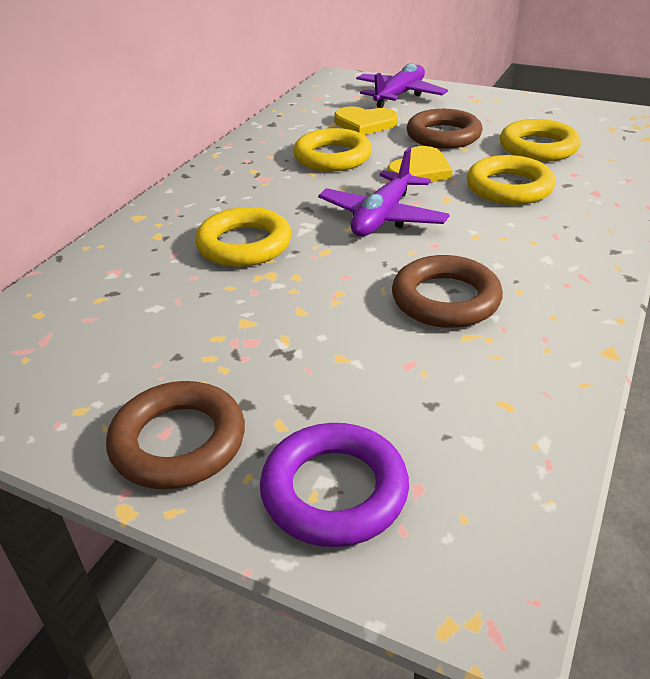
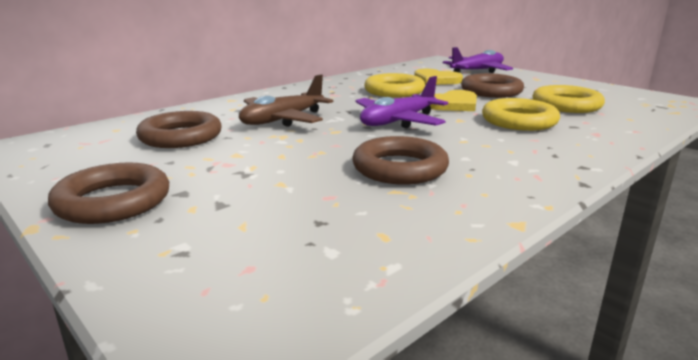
camera: 20 degrees right, 15 degrees down
(144, 307) = (181, 136): none -> brown ring
(244, 244) = (282, 120): yellow ring -> brown plane
(334, 491) = (182, 252): purple ring -> none

